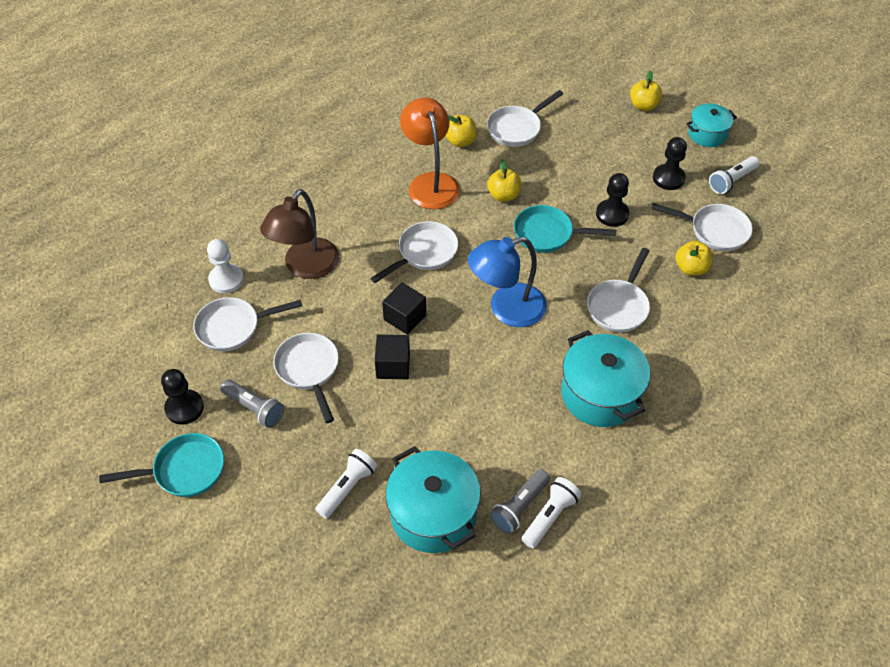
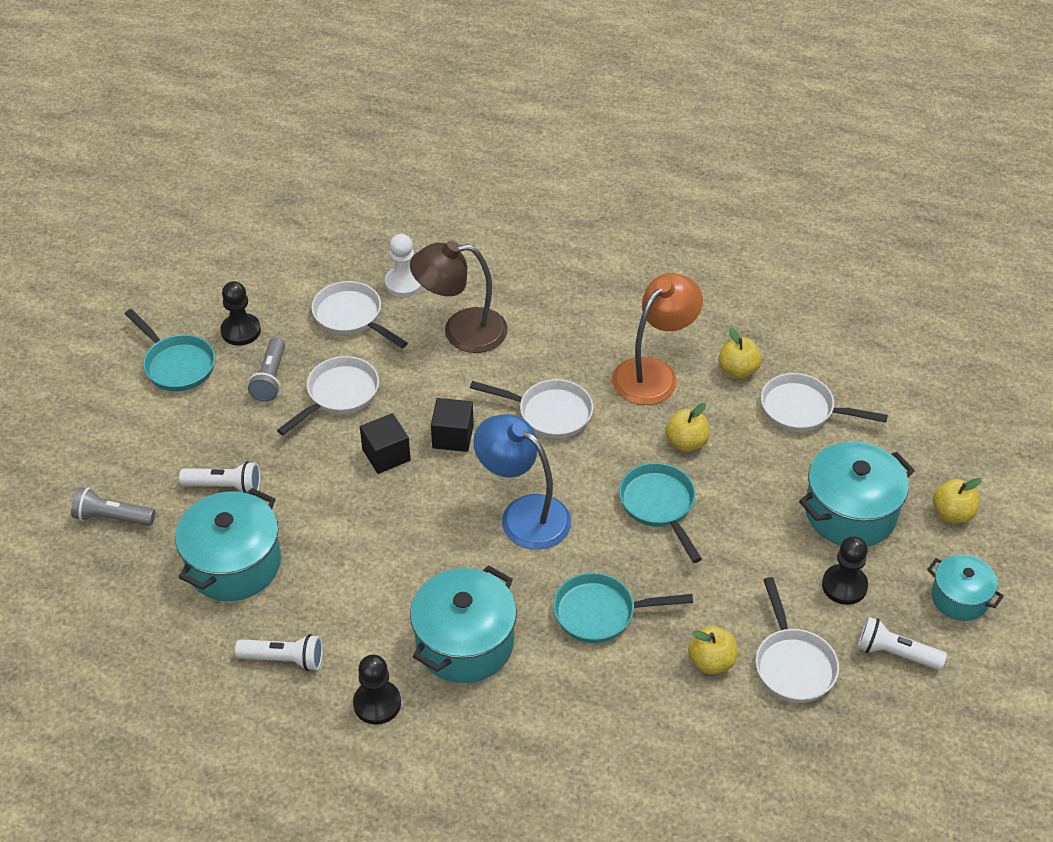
camera: 60 degrees right, 5 degrees down
(519, 507) = (281, 629): grey flashlight -> grey flashlight (112, 518)
(612, 214) = (738, 553): black pawn -> black pawn (377, 703)
(614, 148) = (850, 512): none -> turquoise pot
(619, 306) = (601, 613): white pan -> turquoise pan

